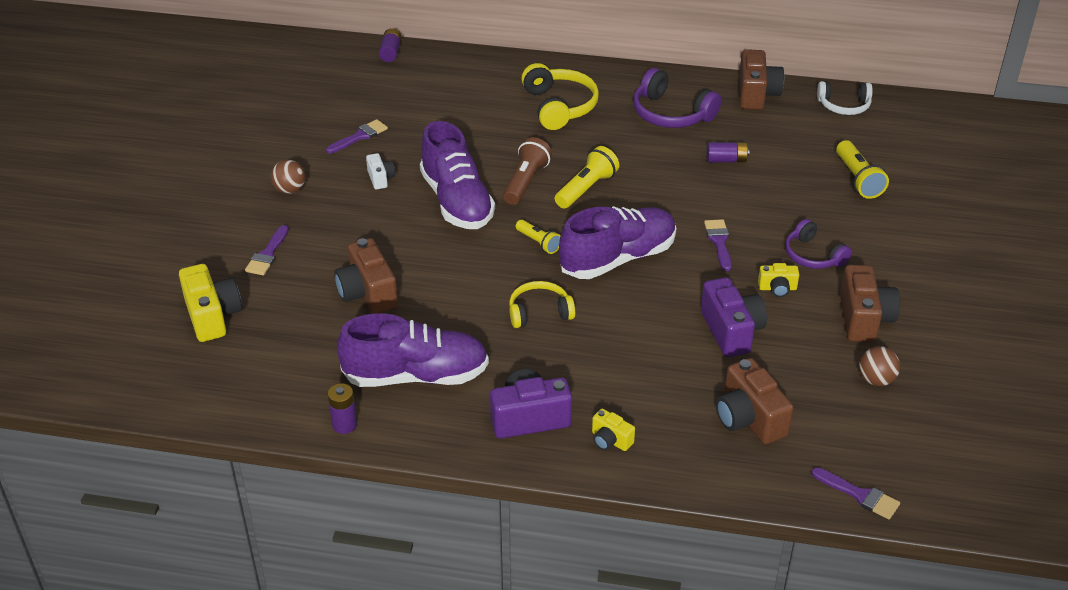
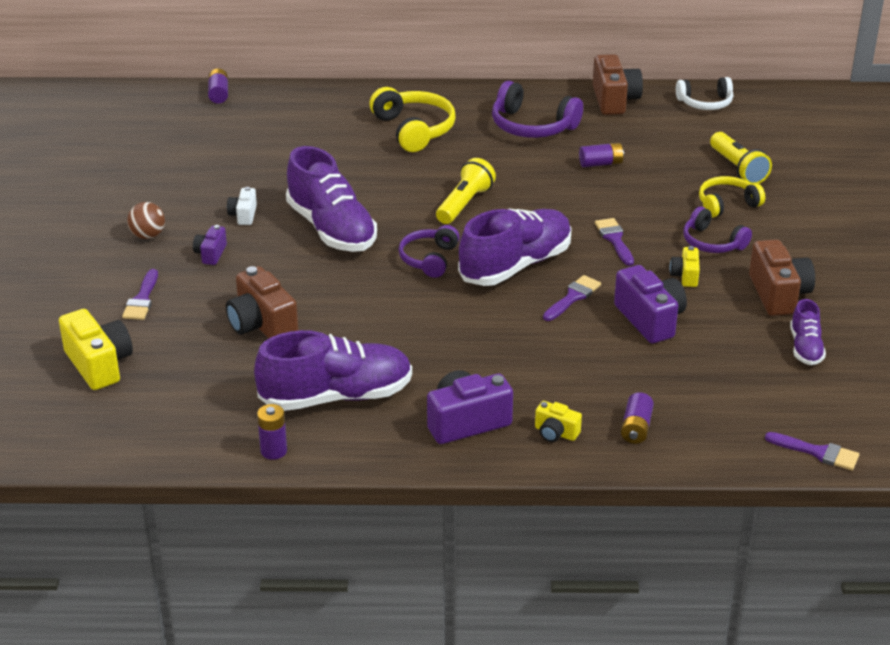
camera: 10 degrees left, 5 degrees down
(341, 215) = (211, 254): none -> purple camera
(359, 136) = (209, 177): purple brush -> purple brush (572, 297)
(380, 178) = (243, 215): white camera -> white camera turned 150 degrees counterclockwise
(526, 182) = (399, 203): brown flashlight -> none
(538, 243) = (429, 259): yellow flashlight -> purple headphones
(539, 312) = (449, 323): yellow headphones -> yellow headphones (727, 204)
(688, 445) = (636, 428): none -> purple battery
(749, 418) = (690, 397): brown camera -> none
(777, 288) = (685, 276): yellow camera -> yellow camera turned 105 degrees clockwise
(876, 380) = (805, 348): brown ball -> purple shoe

